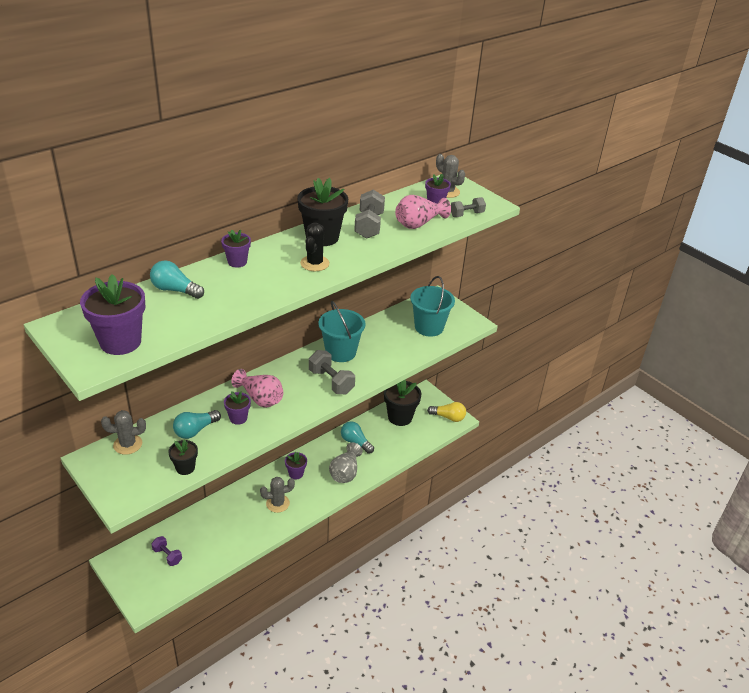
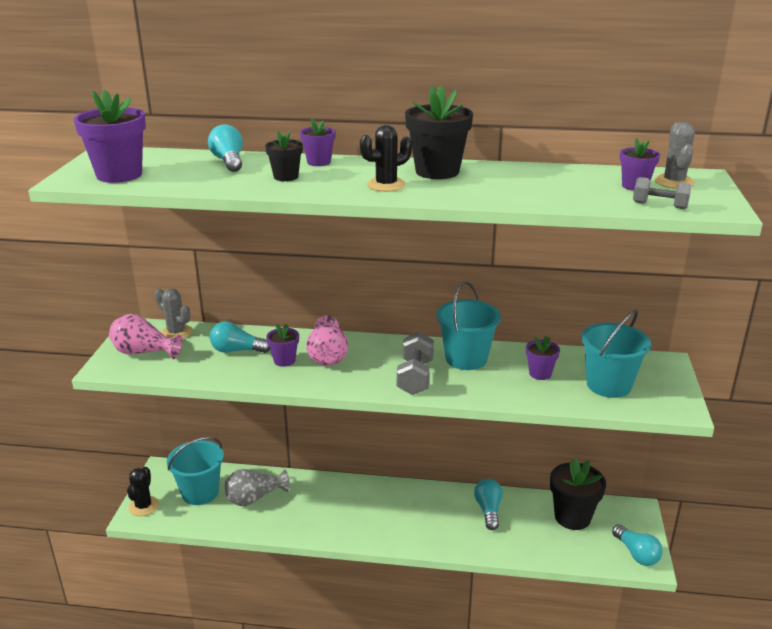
camera: 50 degrees right, 10 degrees down
(139, 594) = (143, 506): none -> black cactus
(167, 556) = (200, 492): purple dumbbell -> turquoise bucket
(185, 468) = (185, 372): black flower pot -> black flower pot (286, 177)
(277, 503) = (340, 514): grey cactus -> none
(296, 474) = (390, 500): purple flower pot -> purple flower pot (540, 373)
(345, 472) = (440, 531): grey vase -> grey vase (254, 498)
(369, 226) = (508, 178): grey dumbbell -> none
(418, 224) = (574, 194): pink vase -> pink vase (144, 352)
(448, 417) = (636, 554): yellow light bulb -> turquoise light bulb

